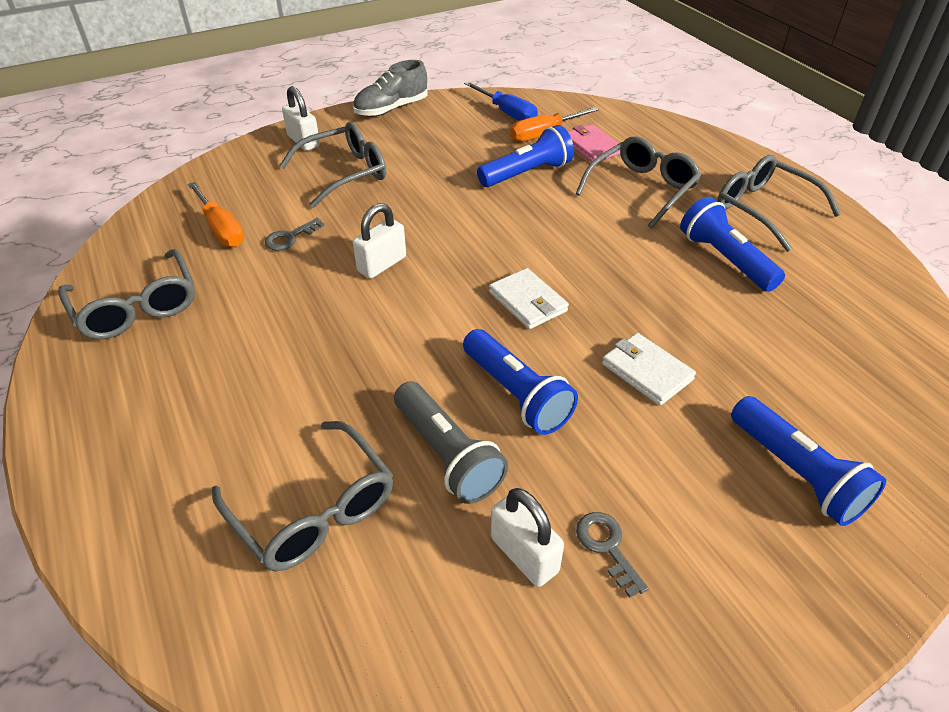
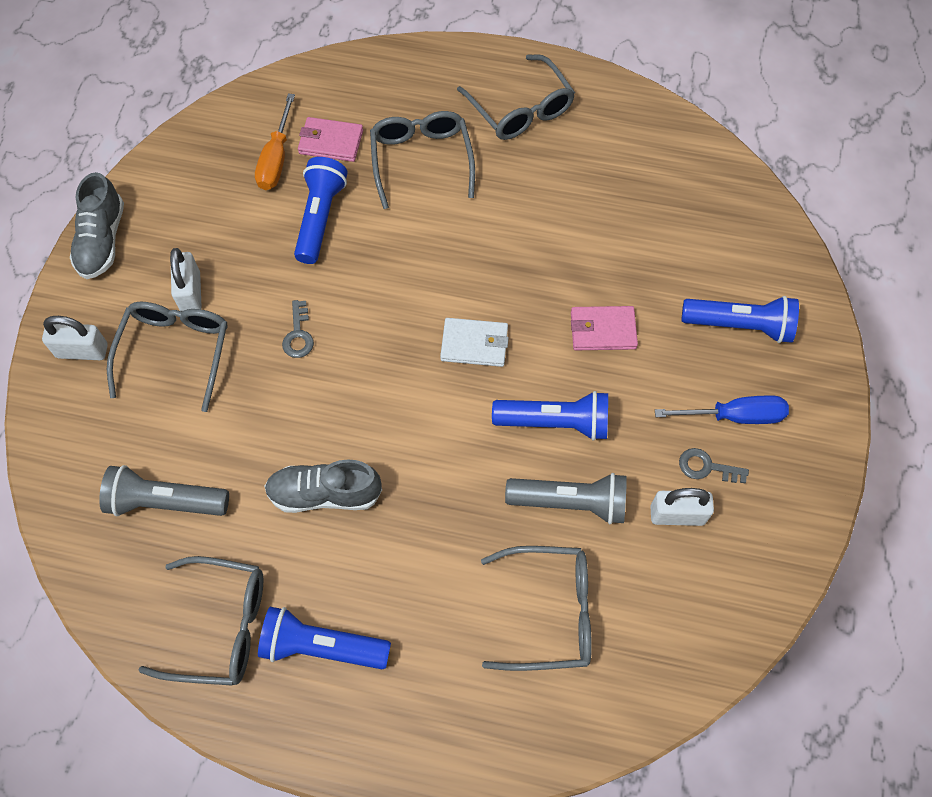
camera: 50 degrees left, 20 degrees up
(221, 229) = (165, 502): orange screwdriver -> grey flashlight
(290, 238) = (234, 455): grey key -> grey key (298, 335)
(301, 297) = (324, 494): none -> grey shoe
(382, 264) = (338, 410): white padlock -> white padlock (191, 292)
(507, 113) = (212, 157): blue screwdriver -> blue screwdriver (734, 416)
(647, 371) = (602, 330): white wallet -> pink wallet
(724, 259) = (546, 186): blue flashlight -> blue flashlight (321, 646)
(764, 209) = (520, 109): grey glasses -> grey glasses turned 120 degrees counterclockwise

